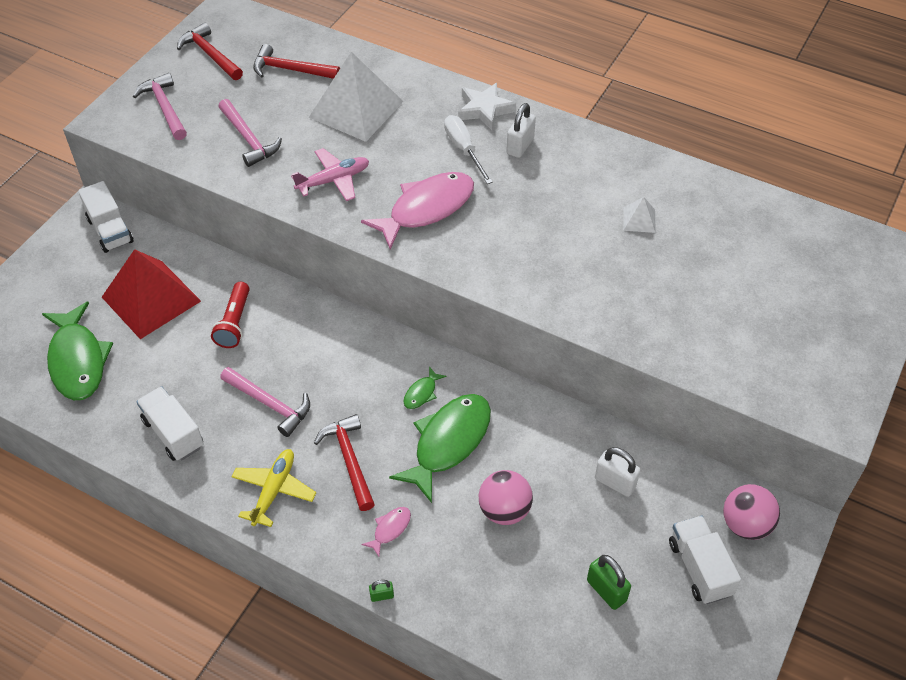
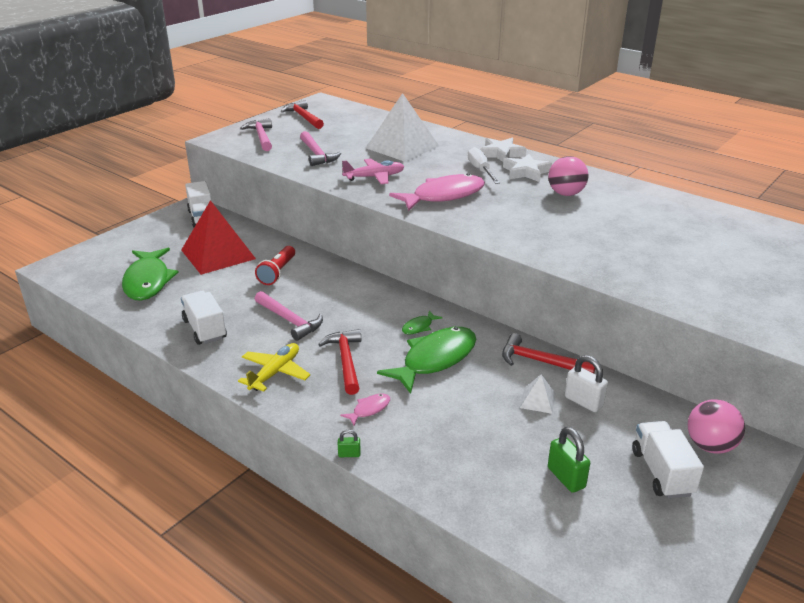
camera: 10 degrees right, 20 degrees down
(290, 70) = (359, 127): red hammer -> red hammer (540, 362)
(504, 510) = (476, 409): pink ball -> pink ball (566, 194)
(520, 146) = (526, 172): white padlock -> white star
(639, 220) = (620, 214): white pyramid -> white pyramid (538, 400)

